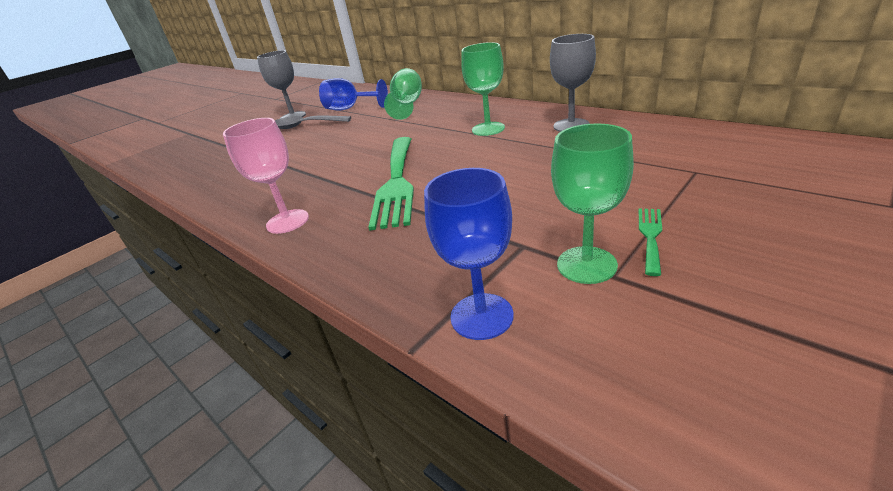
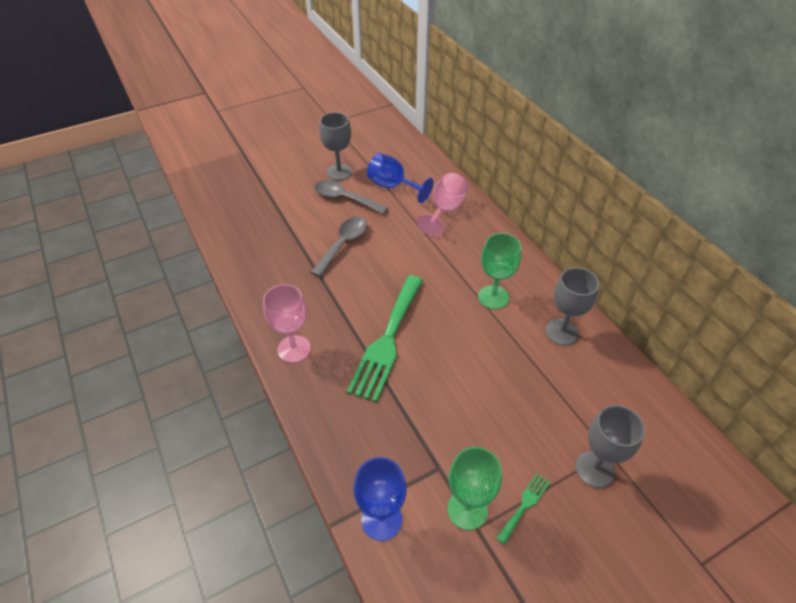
camera: 15 degrees right, 15 degrees up
(316, 147) = (343, 244): none -> grey spoon
(407, 105) = (445, 210): green goblet -> pink goblet
(695, 185) = (595, 469): none -> grey goblet

